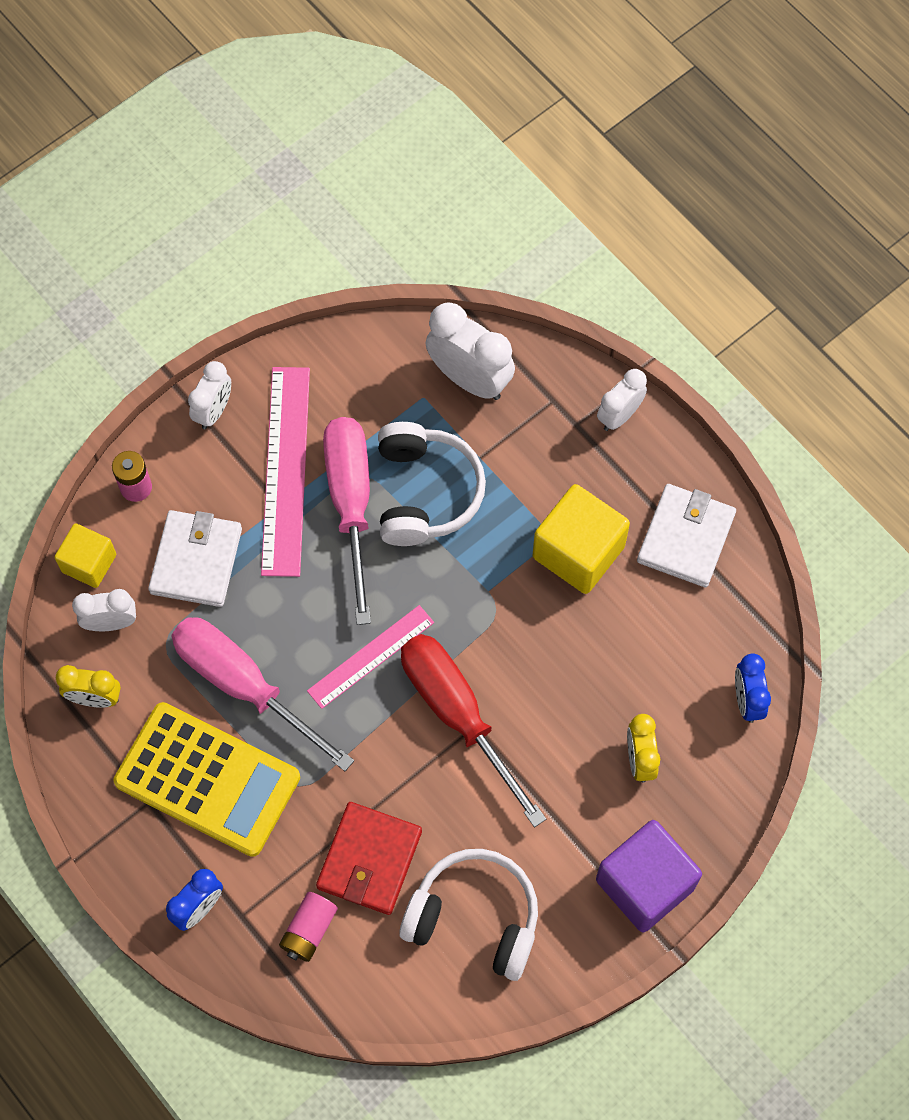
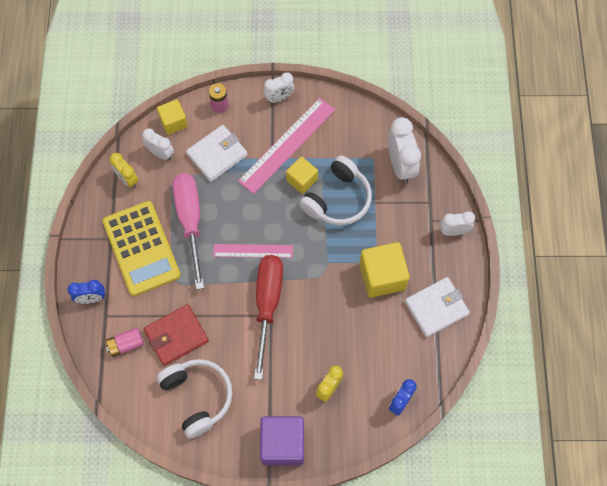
camera: 40 degrees right, 0 degrees up
(351, 504) = (302, 180): pink screwdriver -> yellow cube

